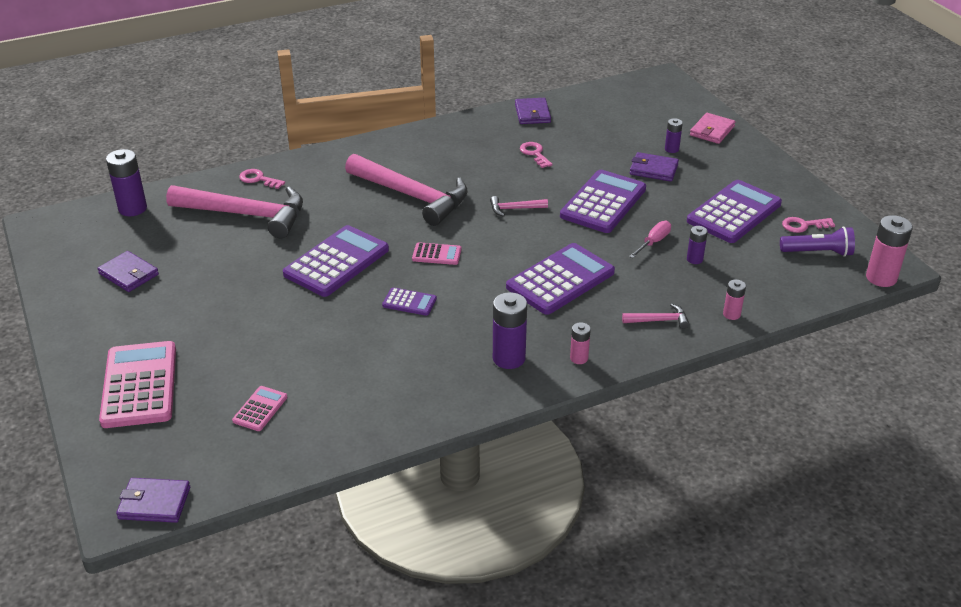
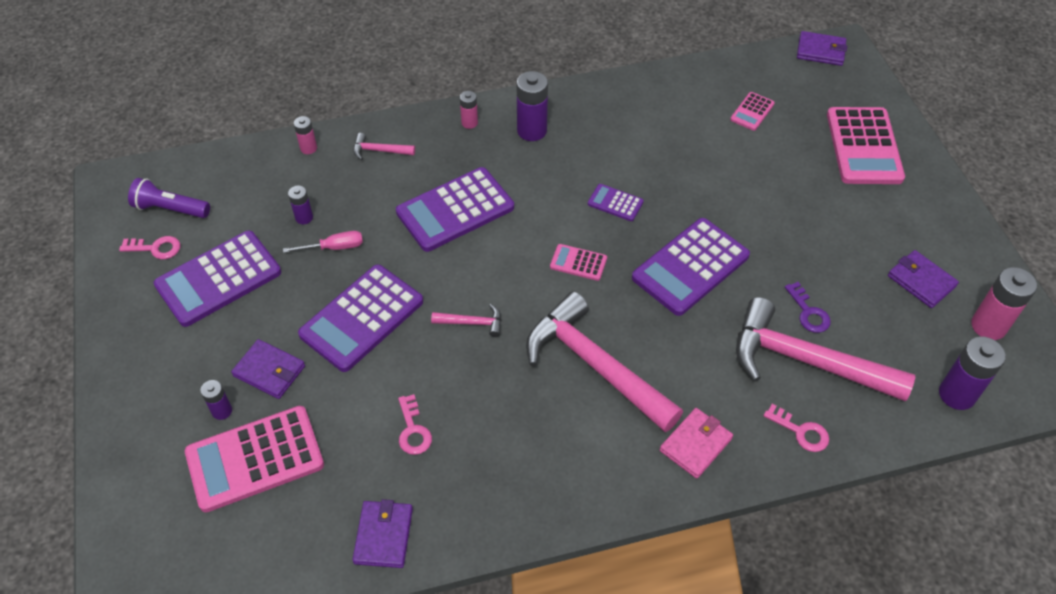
camera: 170 degrees left, 15 degrees up
(237, 243) = (808, 312): none -> purple key
(633, 132) = (255, 459): none -> pink calculator
(653, 242) = (334, 247): pink screwdriver -> pink screwdriver turned 150 degrees counterclockwise
(712, 131) = (141, 445): pink wallet -> pink wallet (695, 444)
(881, 278) = (135, 169): pink battery -> pink battery (988, 326)

